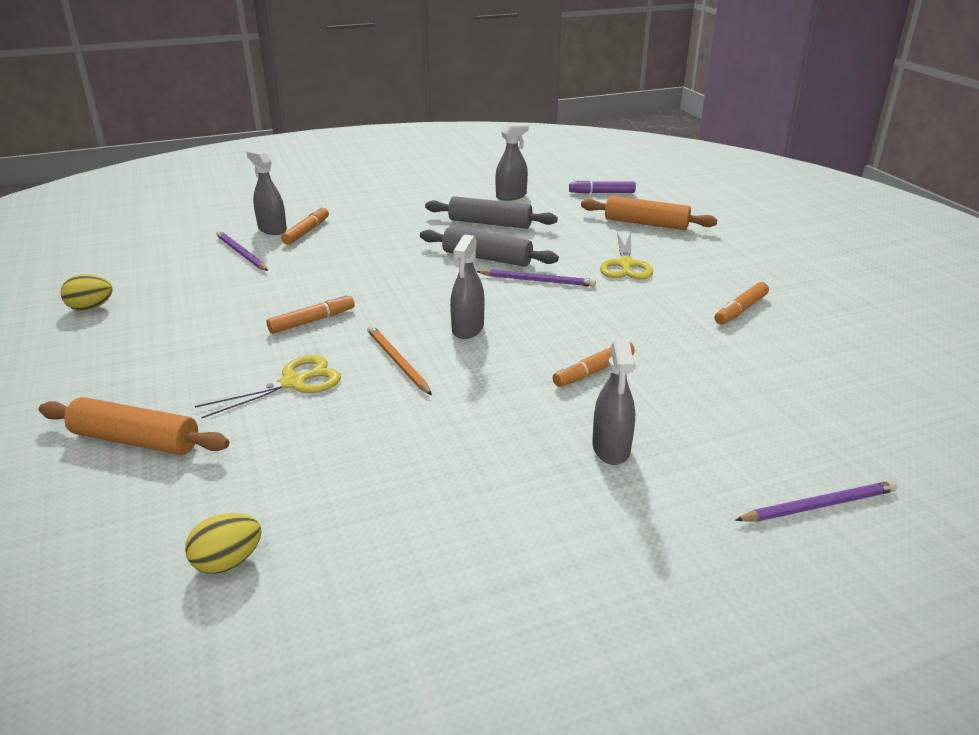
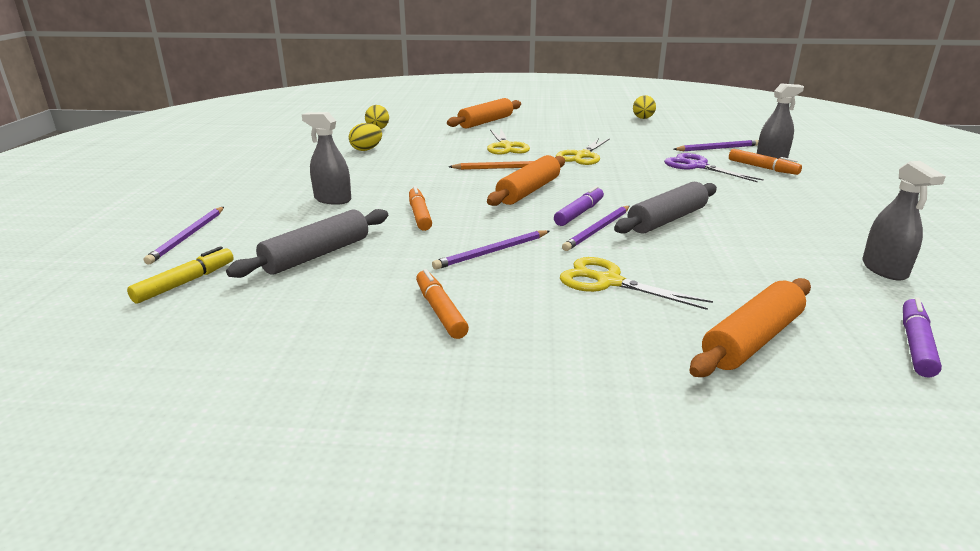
camera: 115 degrees right, 5 degrees down
(312, 321) = (582, 156): orange marker -> yellow scissors
(319, 258) = (697, 166): none -> purple scissors
(379, 514) = (366, 149): none -> yellow egg
(468, 328) = (528, 191): grey spray bottle -> orange rolling pin
(490, 223) = (772, 238): grey rolling pin -> grey rolling pin (316, 255)
(506, 293) = (579, 213): none -> purple marker
(631, 314) = (492, 252): none -> purple pencil
(875, 442) = (185, 282): none -> yellow marker

